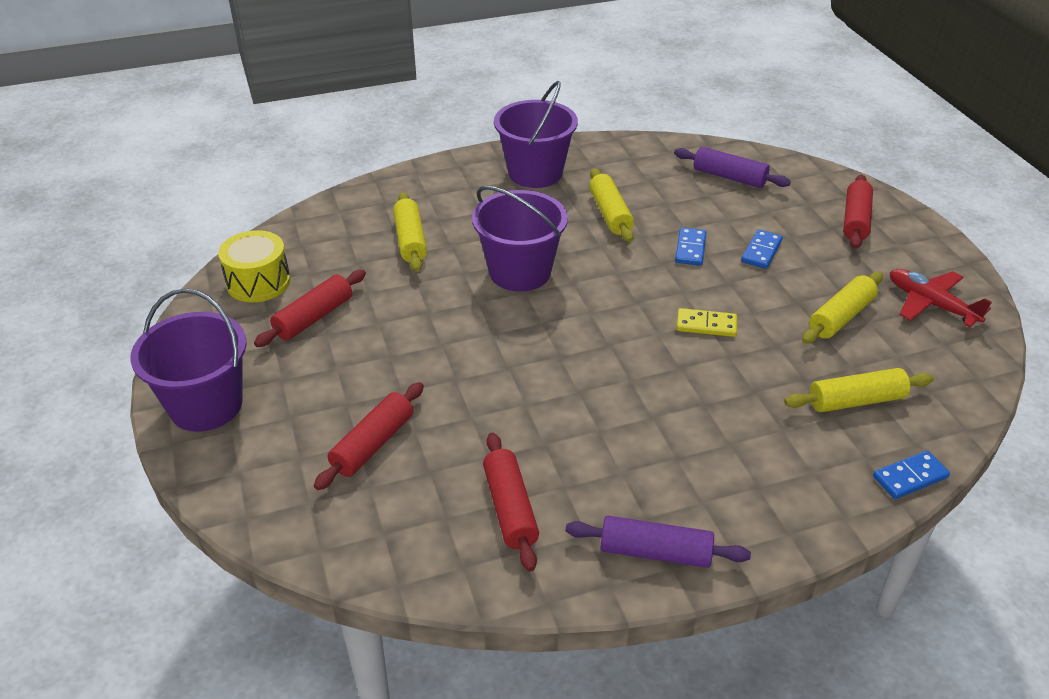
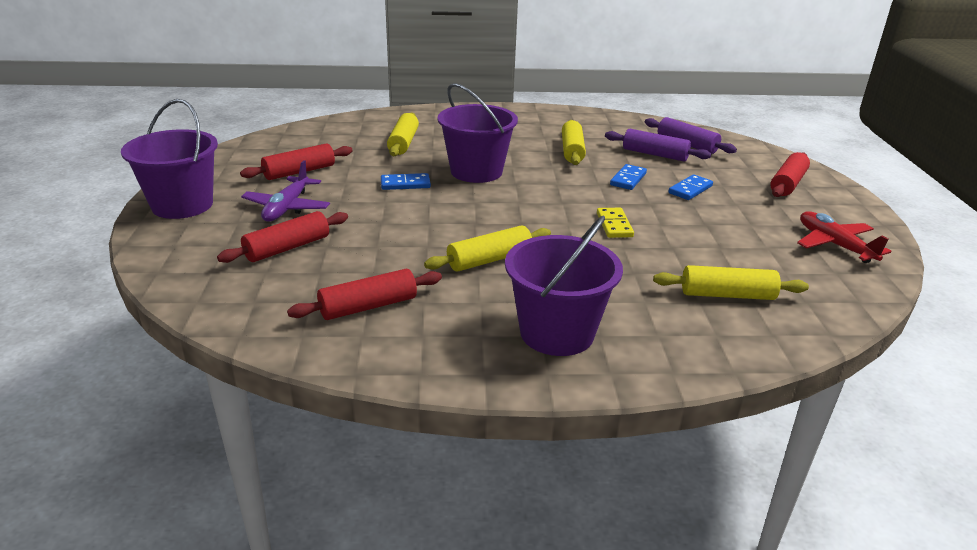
camera: 15 degrees right, 10 degrees down
(258, 282) = (274, 148): yellow drum -> none
(335, 381) = (287, 208): none -> purple plane
(510, 508) = (368, 306): red rolling pin -> red rolling pin turned 60 degrees clockwise
(535, 173) = (526, 121): purple bucket -> purple bucket (557, 333)
(655, 552) = (475, 360): purple rolling pin -> purple rolling pin (655, 154)
(706, 325) = (614, 225): yellow domino -> yellow domino turned 60 degrees clockwise
(841, 317) = (742, 239): yellow rolling pin -> yellow rolling pin (489, 260)
(910, 477) = (754, 356): blue domino -> blue domino (405, 184)

